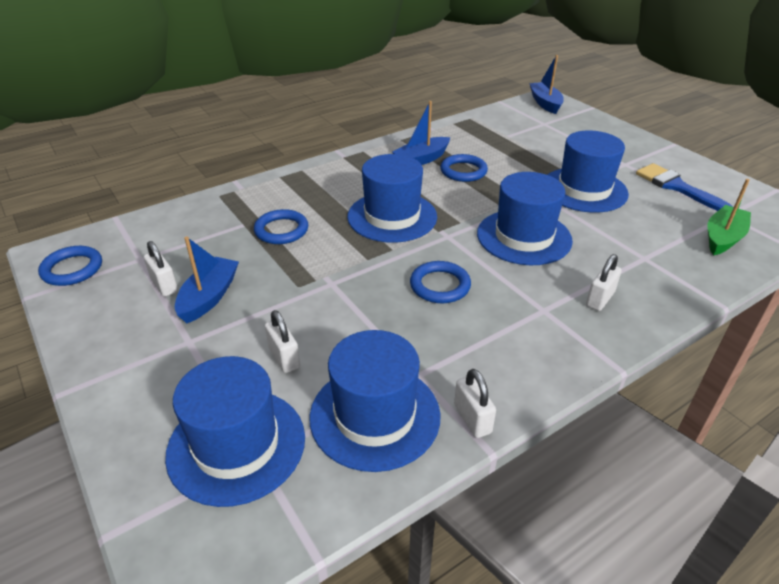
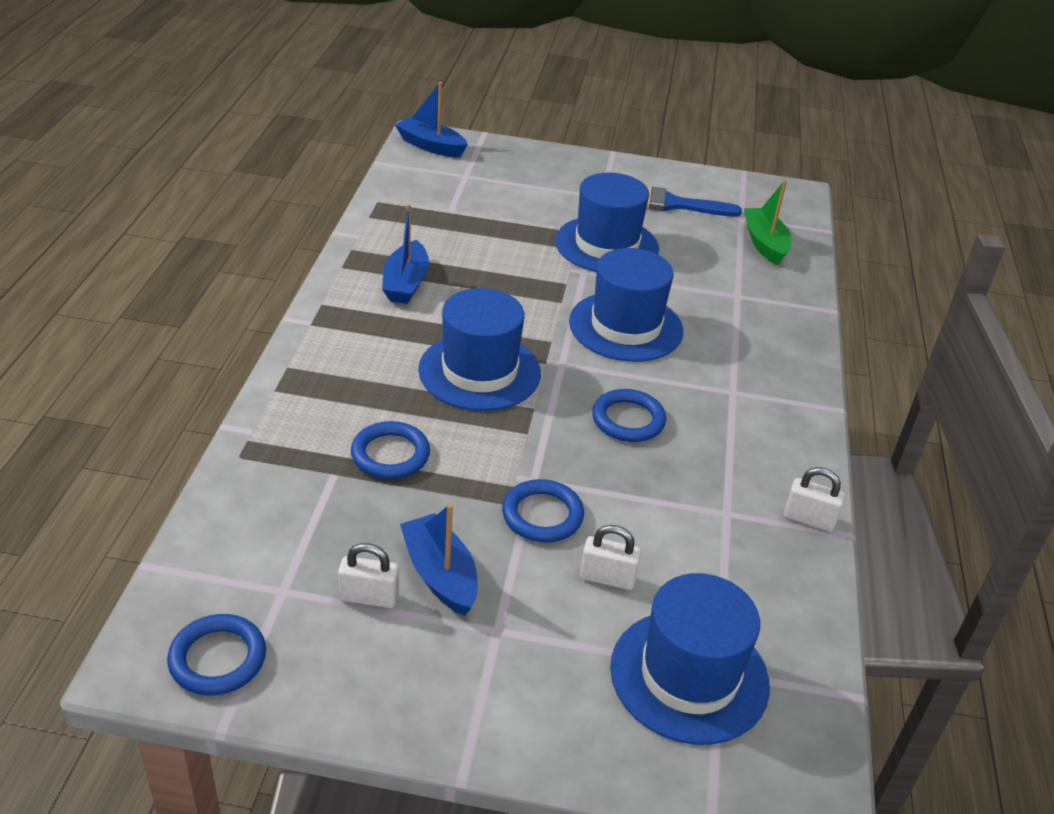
camera: 50 degrees left, 0 degrees up
(375, 416) = (746, 569): blue hat -> none
(463, 171) = (470, 278): blue ring -> blue ring (542, 515)
(600, 299) = (756, 355): white padlock -> none

